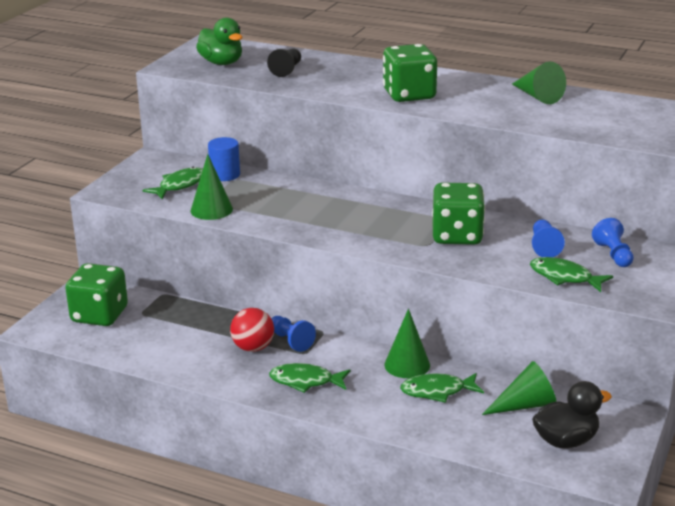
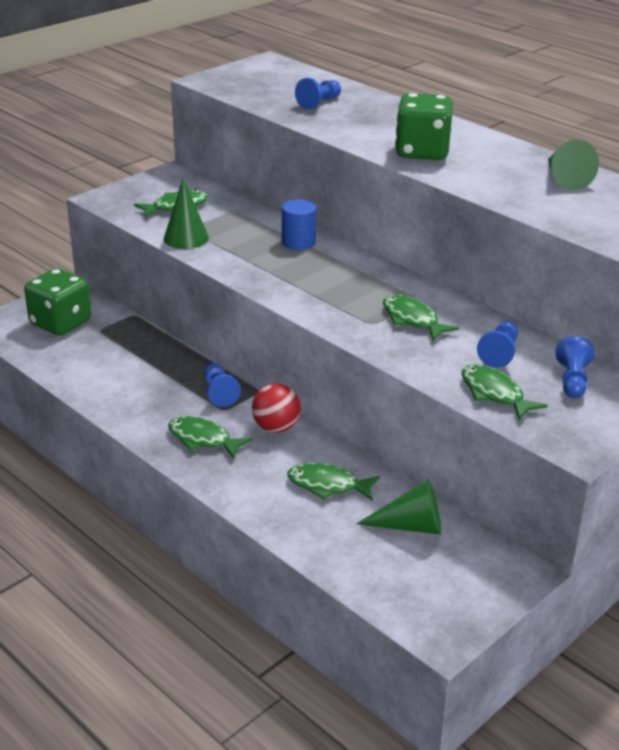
camera: 20 degrees right, 5 degrees up
(221, 63) = (261, 84): green duck -> none
(225, 175) = (228, 204): blue cylinder -> blue cylinder (298, 242)
(253, 348) = (177, 391): red ball -> red ball (276, 427)
(287, 70) = (319, 103): black pawn -> blue pawn
(407, 365) = (317, 448): green cone -> none
(457, 236) = (412, 320): green dice -> green fish
(566, 440) = (426, 578): black duck -> none

